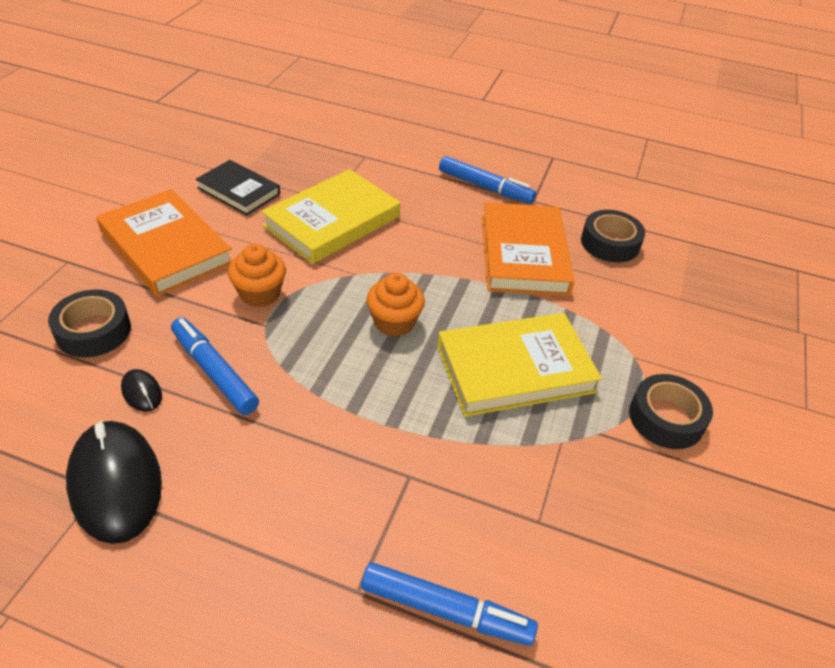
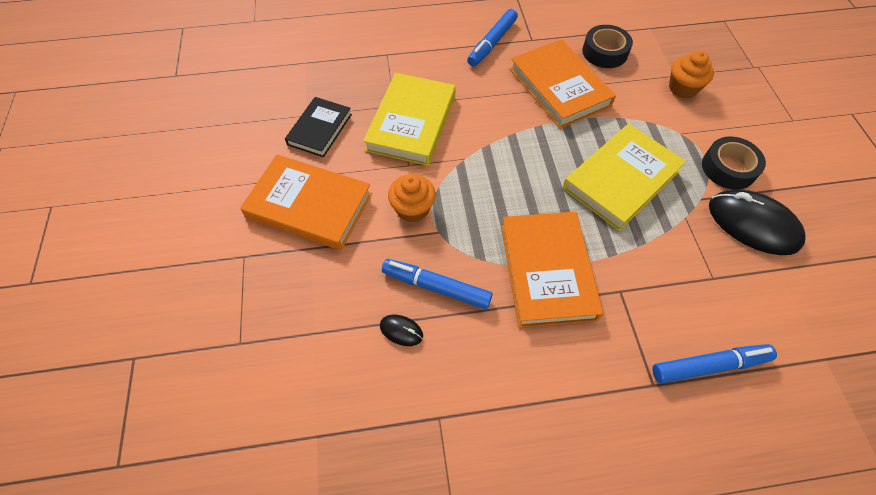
camera: 25 degrees left, 15 degrees up
(93, 331) = (321, 303): black tape -> none
(115, 483) = (446, 406): black mouse -> black mouse (753, 224)
(238, 191) = (320, 129): black book -> black book turned 75 degrees counterclockwise
(344, 414) = (547, 271): none -> orange book
(394, 322) = (521, 184): orange cupcake -> orange cupcake (682, 88)
(485, 187) = (492, 43): blue marker -> blue marker turned 120 degrees clockwise

